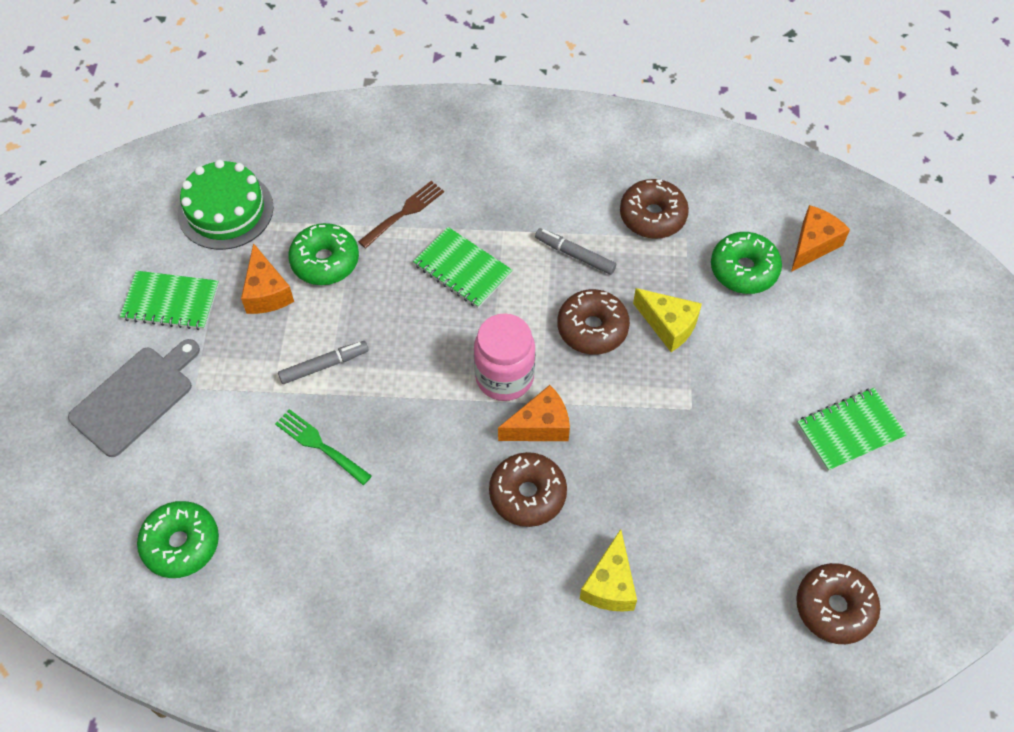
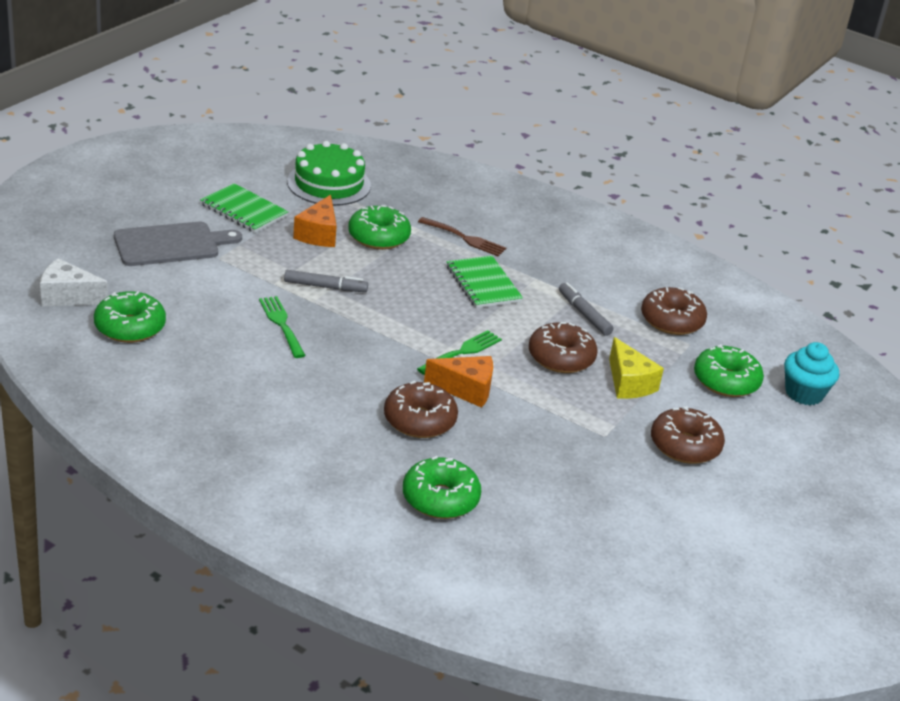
camera: 25 degrees right, 25 degrees down
(89, 540) = (67, 296): none -> white cheese
(404, 213) = (464, 238): brown fork -> brown fork turned 45 degrees clockwise
(504, 377) = (462, 352): pink jar -> green fork
(610, 584) = (440, 498): yellow cheese -> green donut
(813, 244) = (804, 393): orange cheese -> turquoise cupcake
(834, 607) = (627, 603): brown donut -> brown donut (685, 446)
(850, 431) = (739, 510): green notebook -> none

